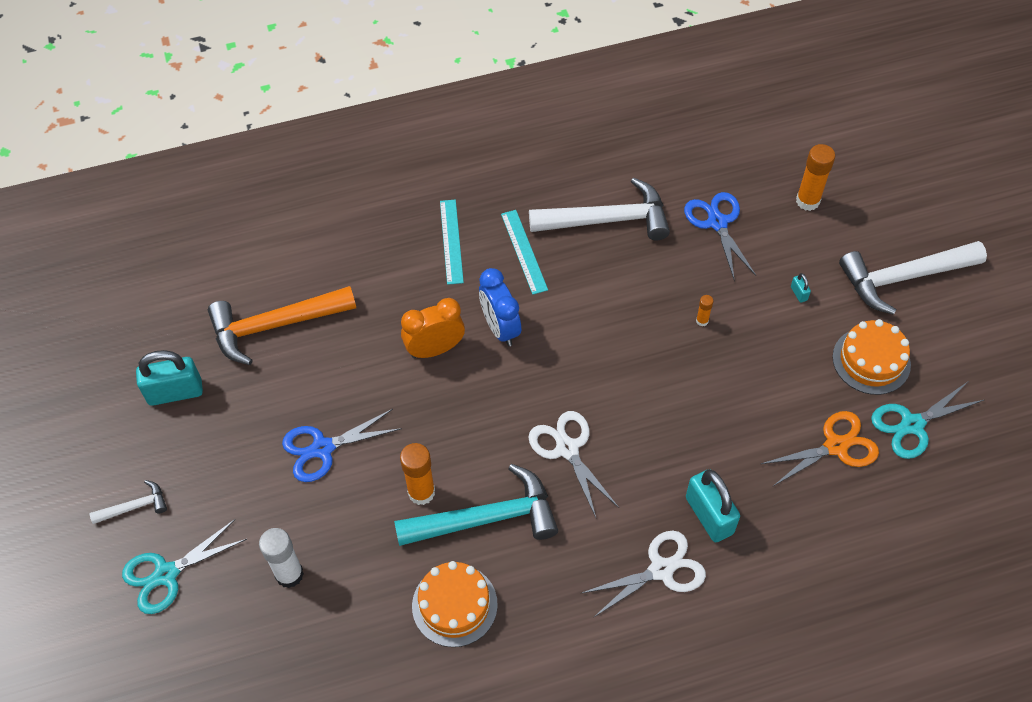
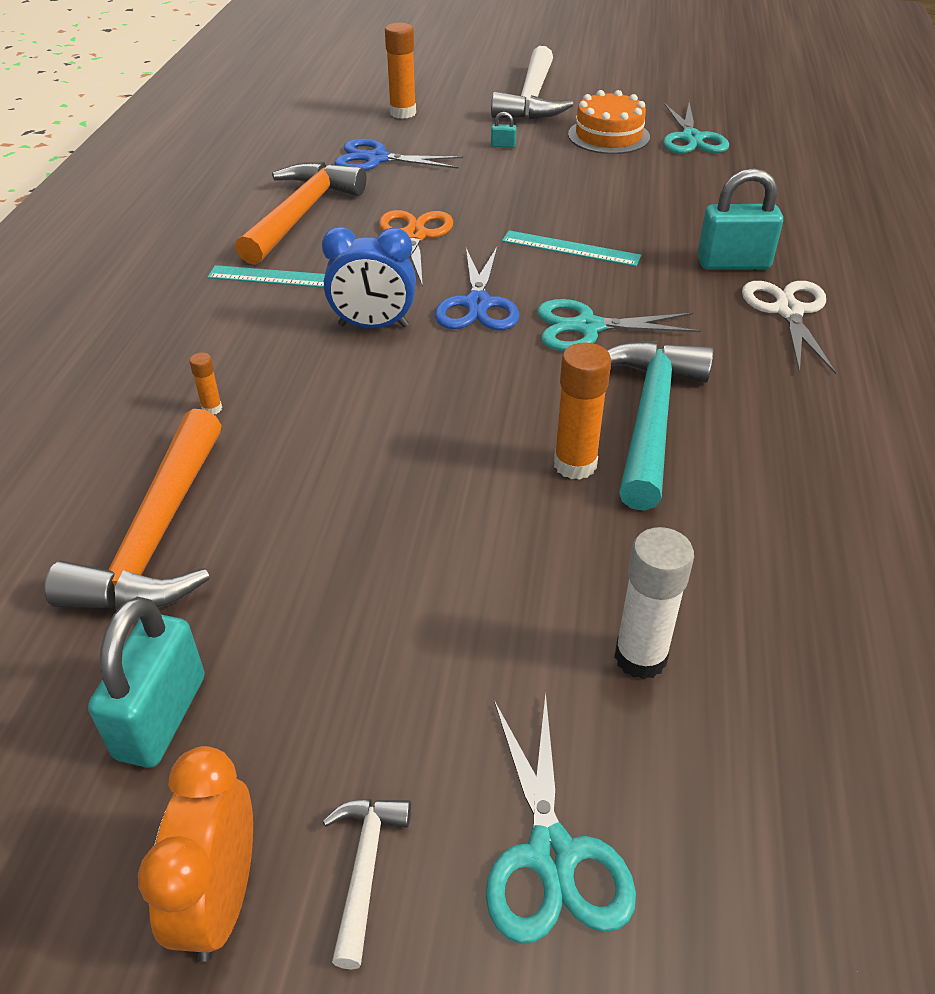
camera: 65 degrees left, 15 degrees down
(323, 448) = (431, 546): blue scissors -> blue scissors (478, 304)
(435, 349) = (355, 386): orange clock -> orange clock (220, 899)
(451, 241) = (202, 325): turquoise ruler -> turquoise ruler (570, 248)
(454, 605) = (772, 485): orange cake -> none
(567, 449) = (588, 327): white scissors -> turquoise scissors
(607, 220) = (301, 214): white hammer -> orange hammer
(702, 321) = (488, 200): orange glue stick -> orange glue stick (212, 408)
(835, 446) = (691, 177): orange scissors -> orange scissors (414, 236)

